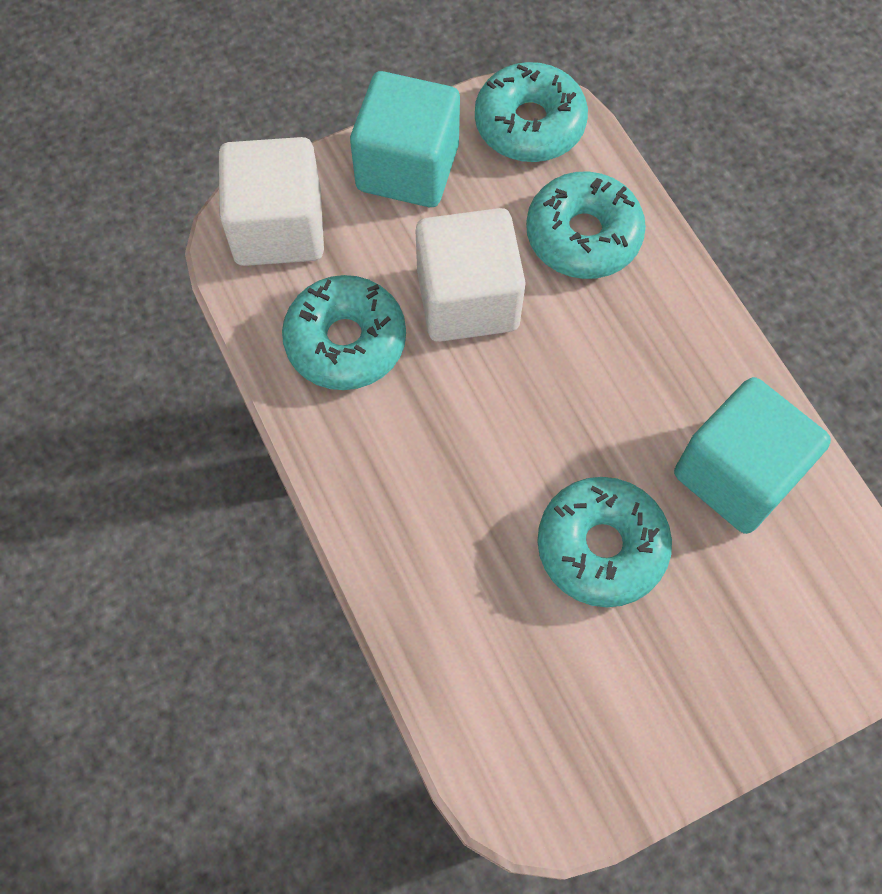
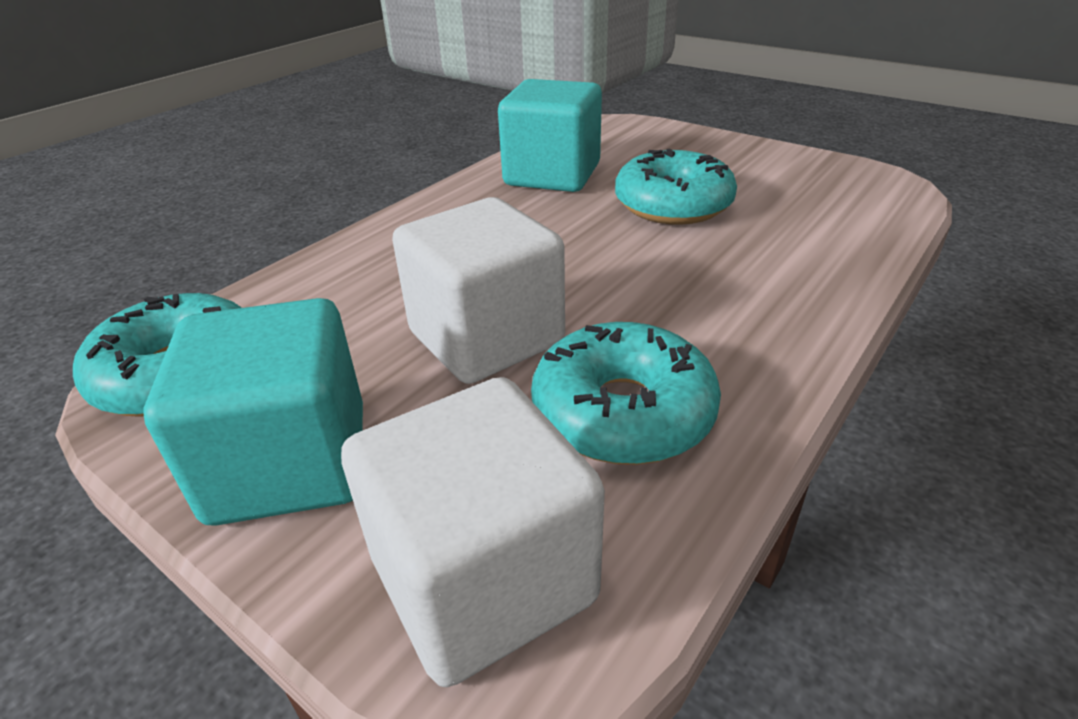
camera: 115 degrees left, 30 degrees down
(583, 236) = (351, 291): turquoise donut -> none

